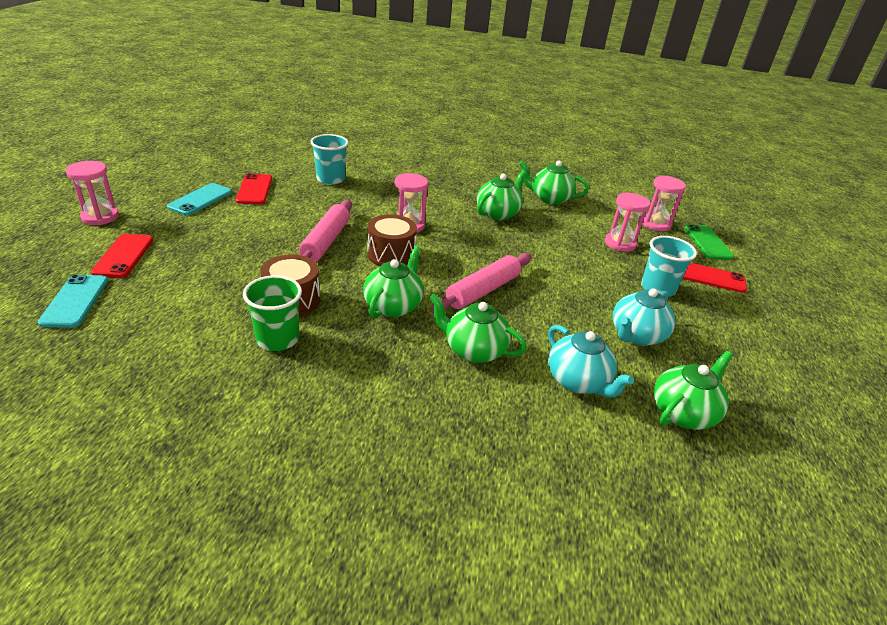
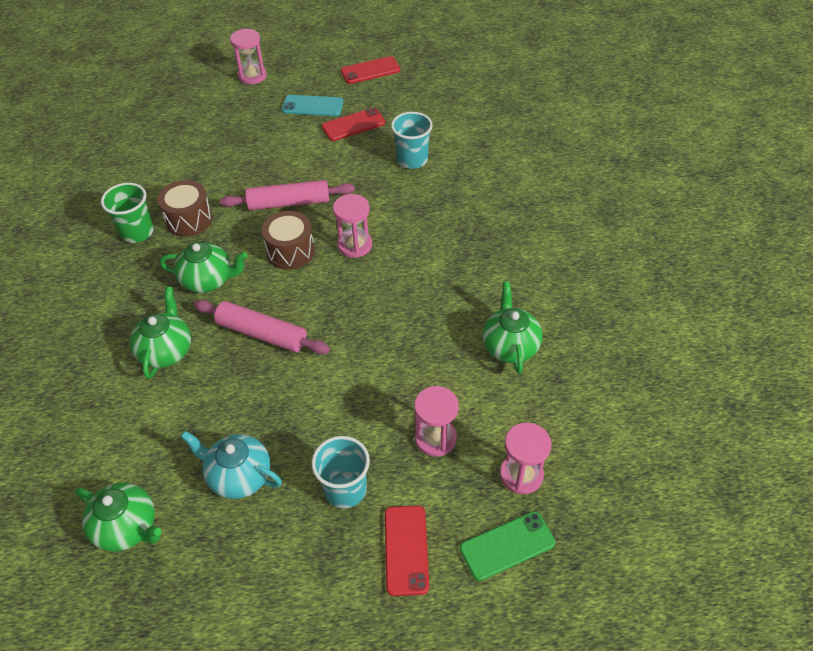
camera: 75 degrees right, 15 degrees up
(75, 301) = (142, 123): turquoise phone -> none
(123, 256) = (206, 113): red phone -> red phone (370, 71)
(498, 213) = (432, 306): green teapot -> none
(578, 381) = (147, 435): turquoise teapot -> none

